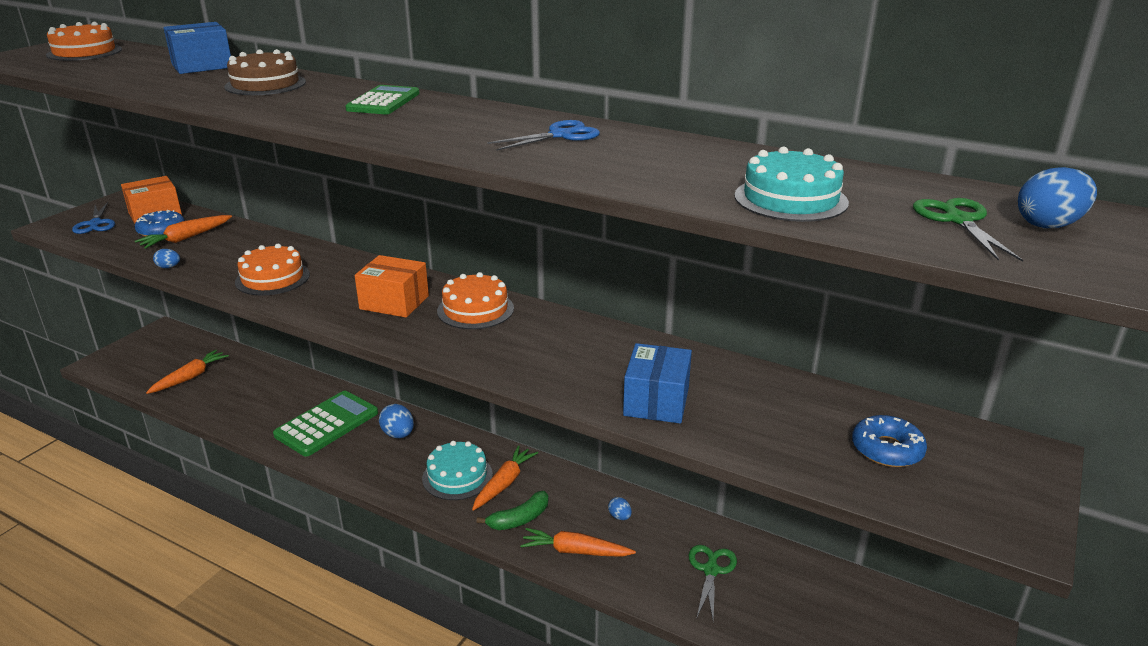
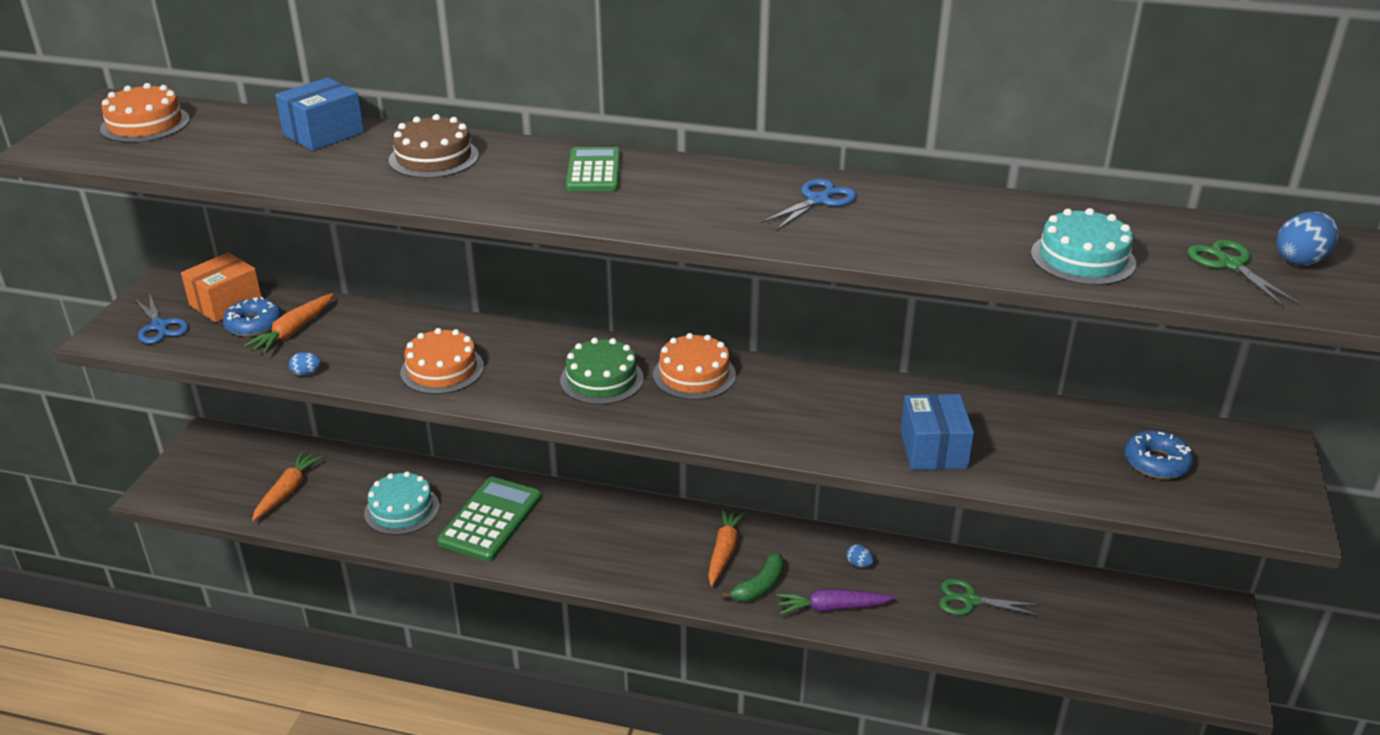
camera: 15 degrees left, 5 degrees up
(394, 302) = (602, 379): orange box -> green cake
(398, 434) = (579, 517): blue egg -> none
(457, 476) = (670, 553): turquoise cake -> turquoise cake (402, 509)
(575, 551) = (832, 608): orange carrot -> purple carrot
(711, 570) = (970, 600): green scissors -> green scissors turned 75 degrees counterclockwise

